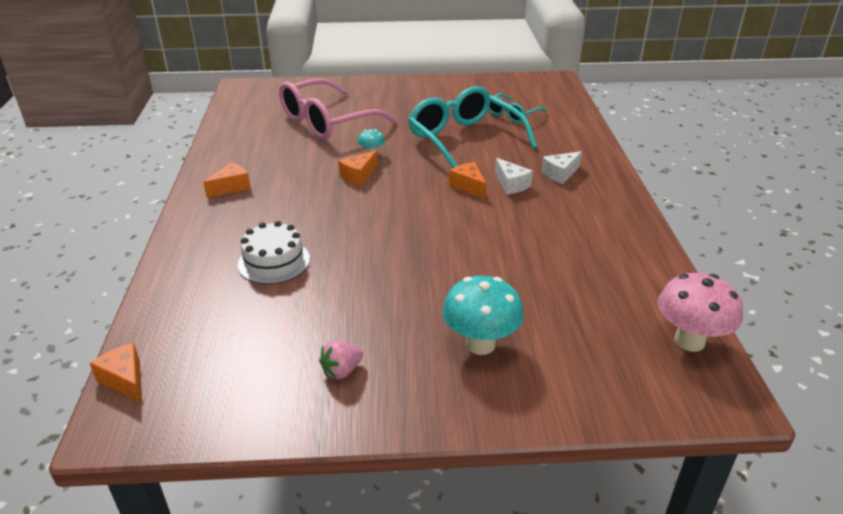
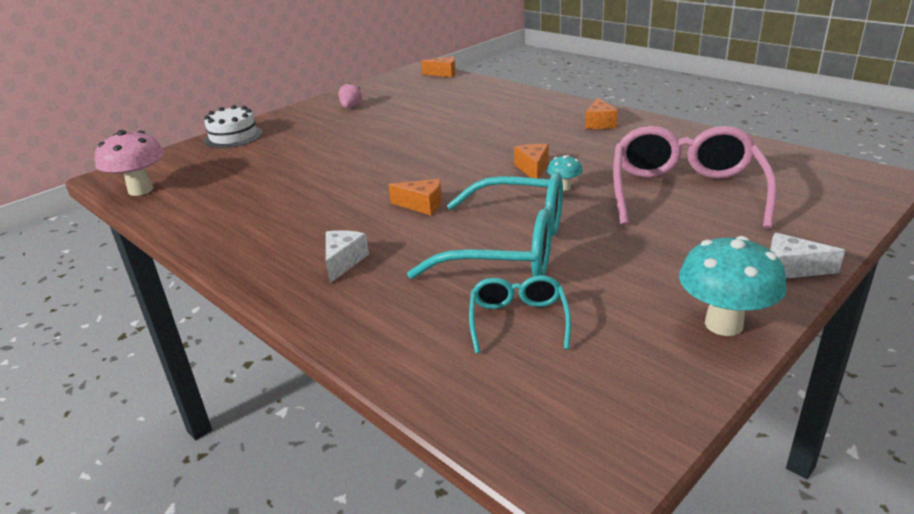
camera: 140 degrees right, 5 degrees down
(274, 262) = (471, 114): white cake -> white cake (233, 136)
(480, 344) = (287, 139): turquoise mushroom -> turquoise mushroom (723, 324)
(511, 184) = (383, 226): white cheese -> white cheese (792, 268)

